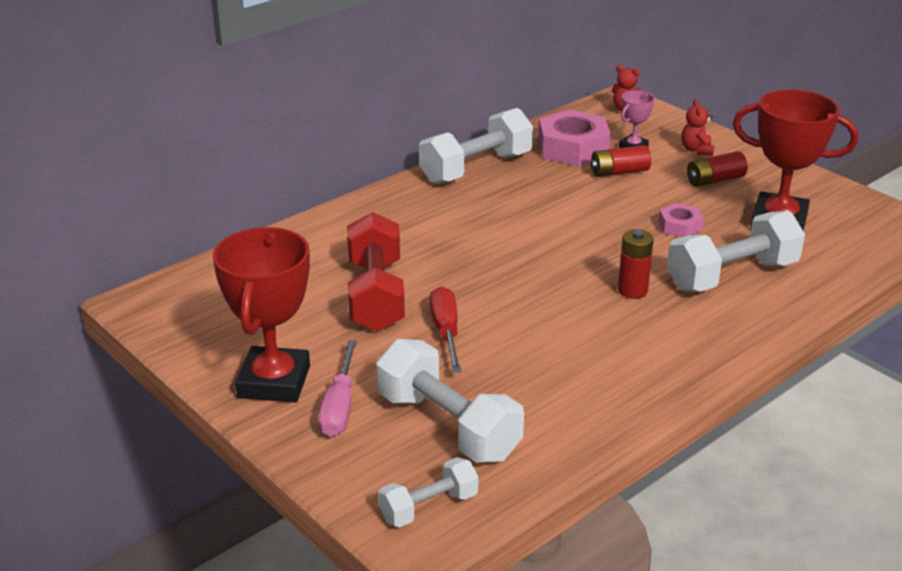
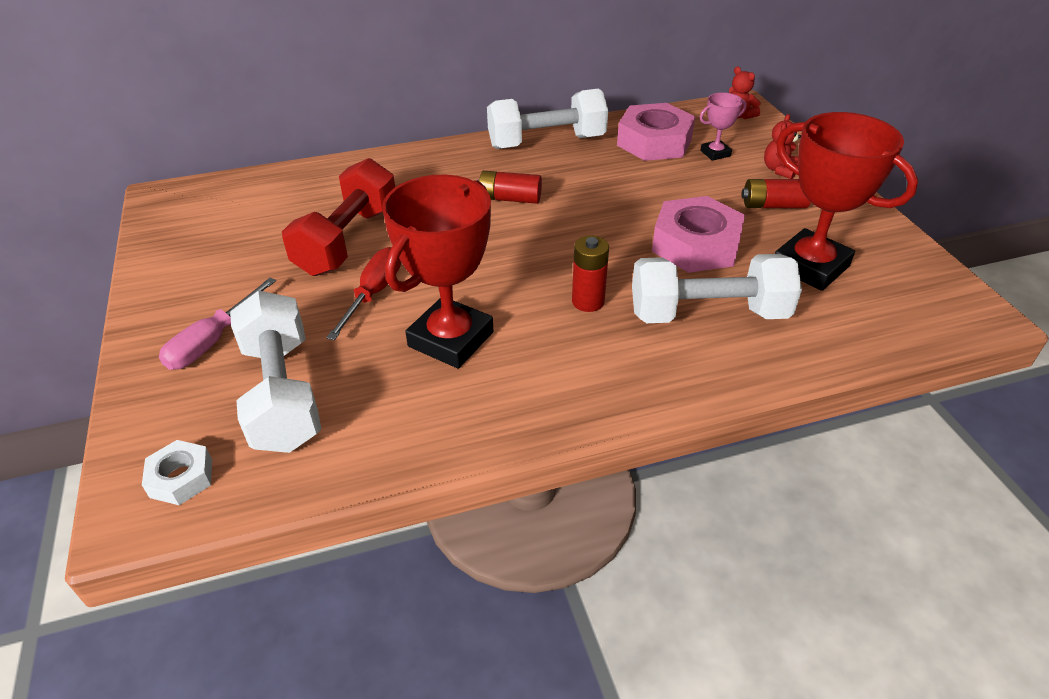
camera: 25 degrees right, 10 degrees up
(274, 382) = (187, 299): red trophy -> red trophy (451, 339)
(429, 507) = (181, 478): white dumbbell -> white nut
(619, 172) = (679, 175): red battery -> red battery (510, 199)
(680, 226) = (695, 245): pink nut -> pink nut, size x1.91

